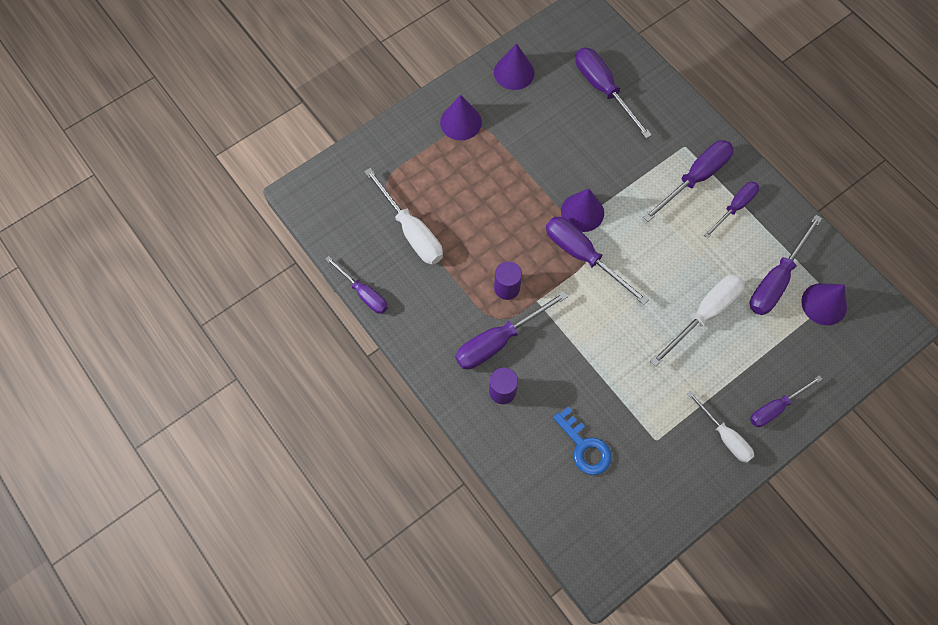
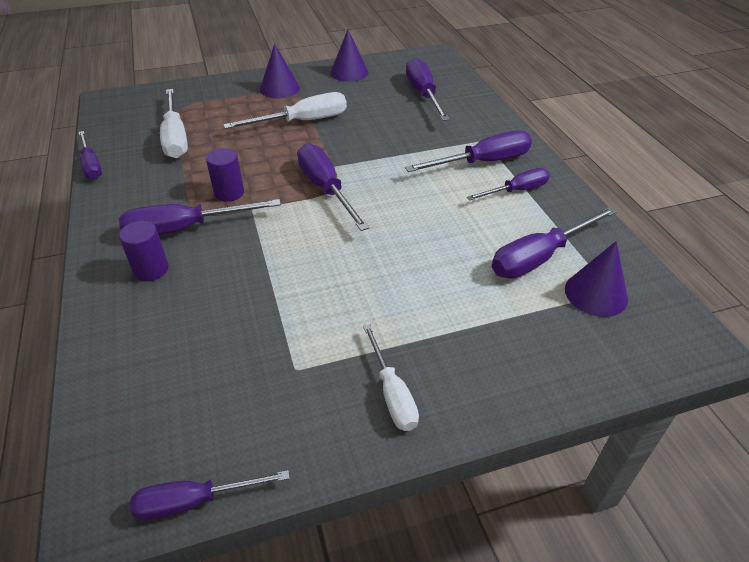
camera: 20 degrees right, 25 degrees down
(582, 212) = (348, 160): purple cone -> none
(584, 446) = (200, 348): blue key -> none
(704, 314) = (434, 265): white screwdriver -> white screwdriver (302, 122)
(775, 407) = (482, 382): purple screwdriver -> purple screwdriver (194, 501)

